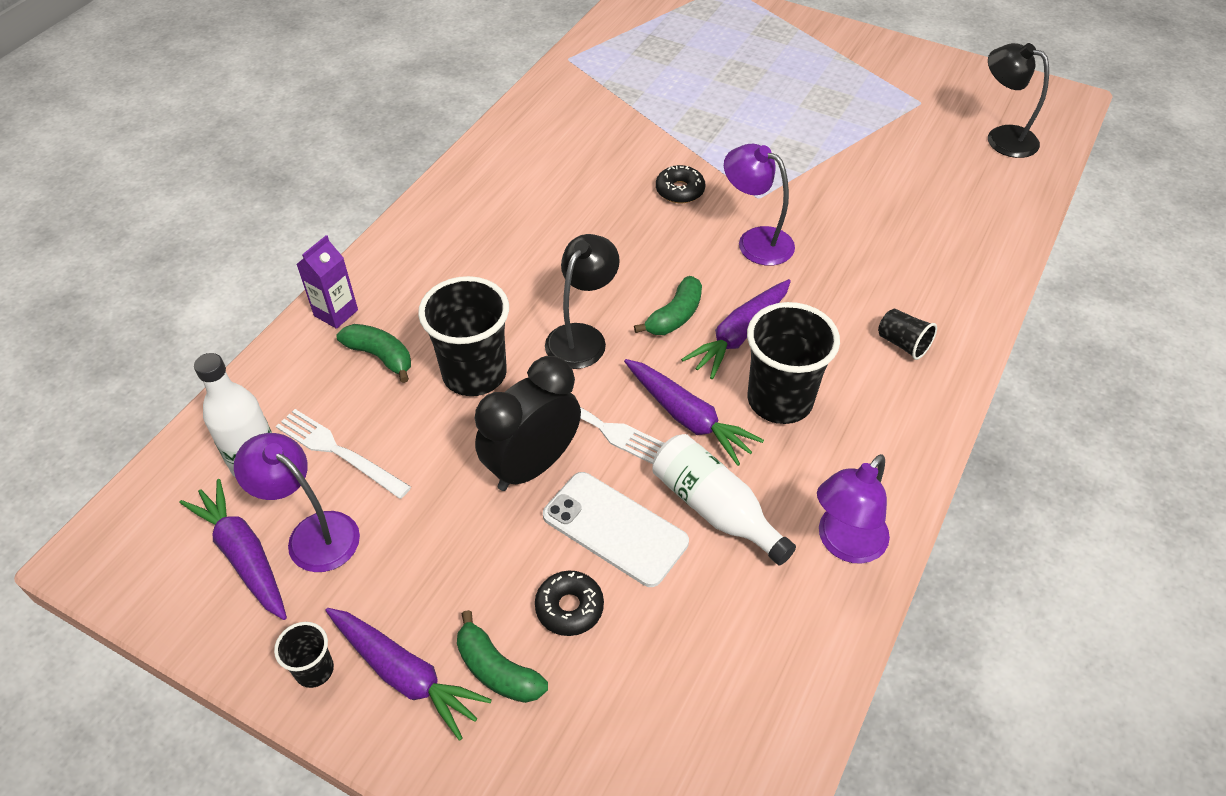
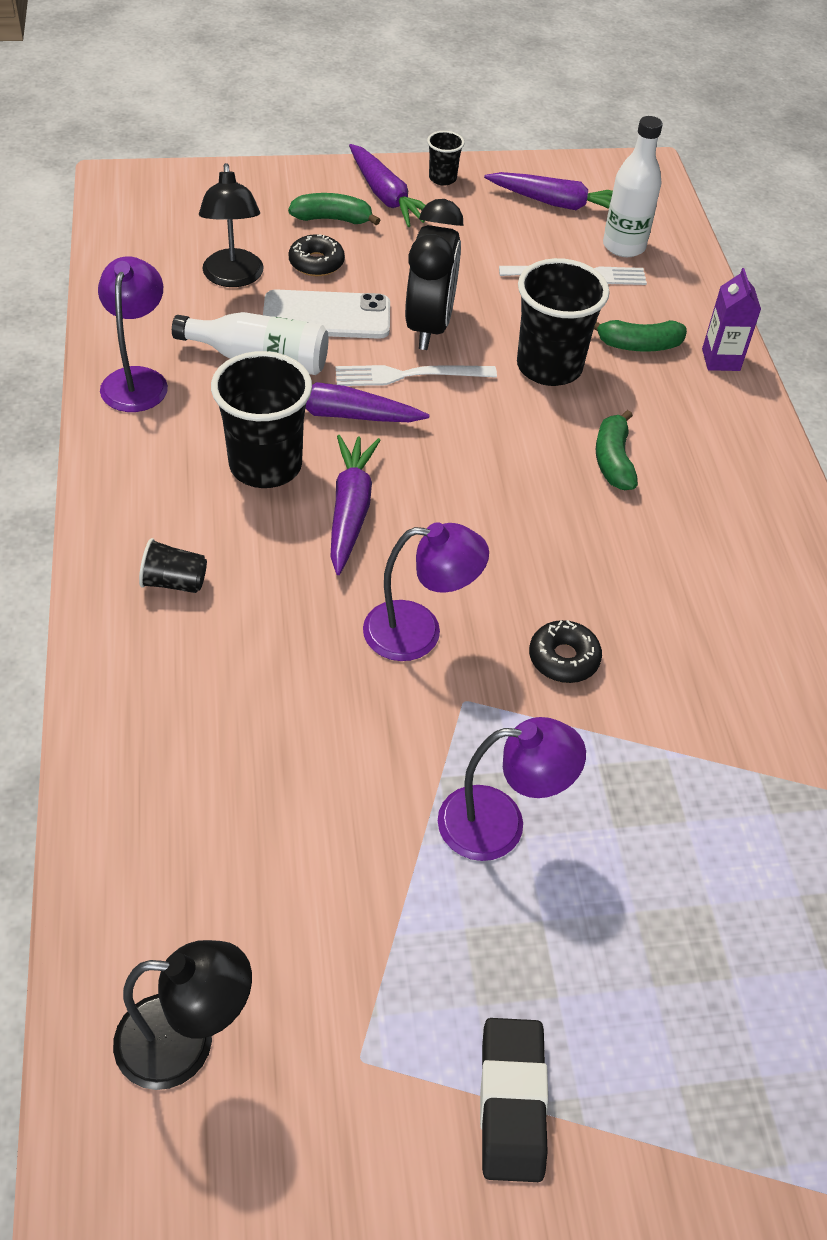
camera: 140 degrees right, 0 degrees up
(313, 533) = (531, 230): purple lamp -> purple lamp (500, 823)
(405, 674) = (386, 196): purple carrot -> purple carrot turned 120 degrees counterclockwise
(582, 337) = (494, 438): black lamp -> black lamp (233, 278)
(675, 316) = (429, 499): green banana -> green banana (613, 461)
(863, 67) = (512, 1102): none -> black eraser

